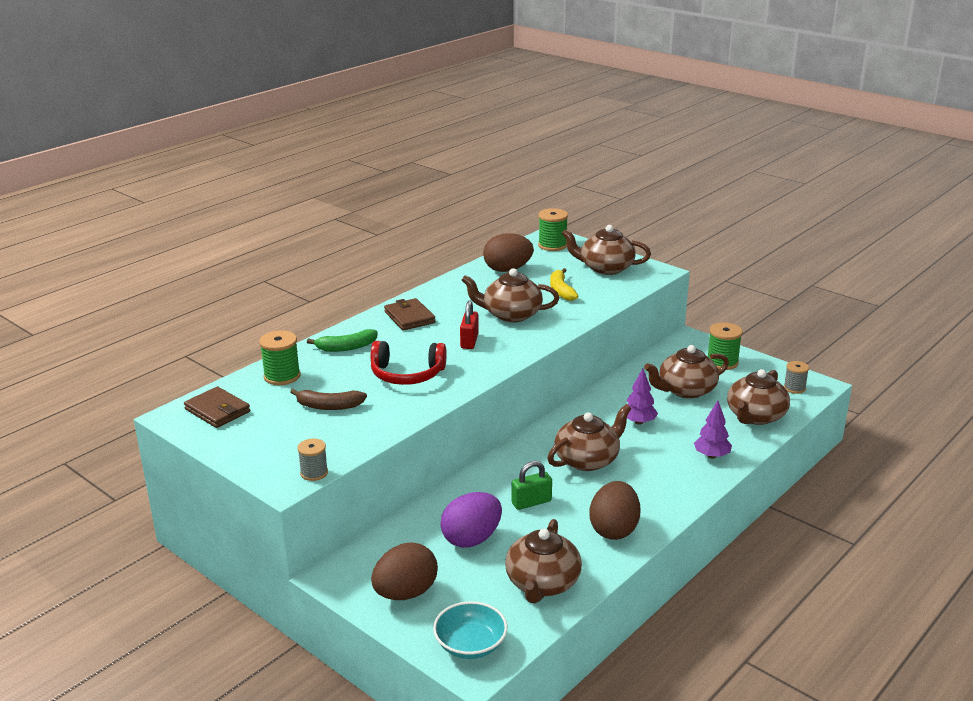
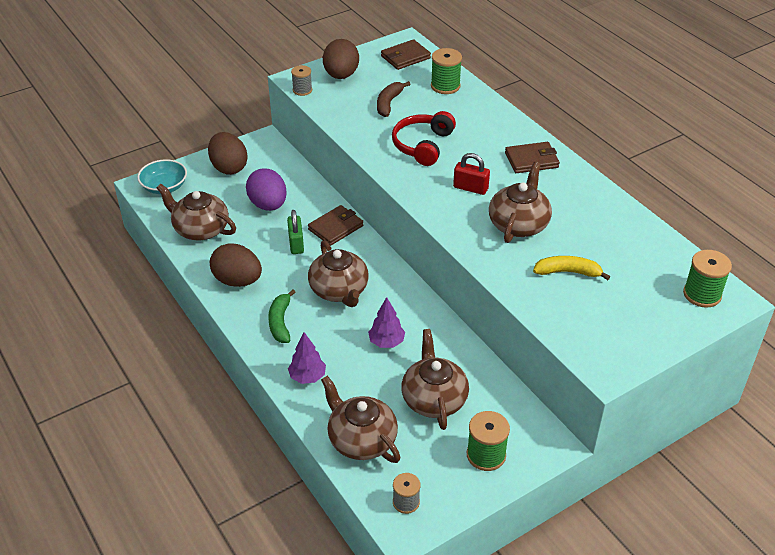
camera: 105 degrees right, 15 degrees up
(346, 347) = (483, 120): green banana -> green banana (280, 322)
(491, 481) = (335, 227): none -> brown wallet
(507, 269) = (633, 243): brown egg -> brown egg (341, 75)
(605, 268) = (624, 324): brown teapot -> none

